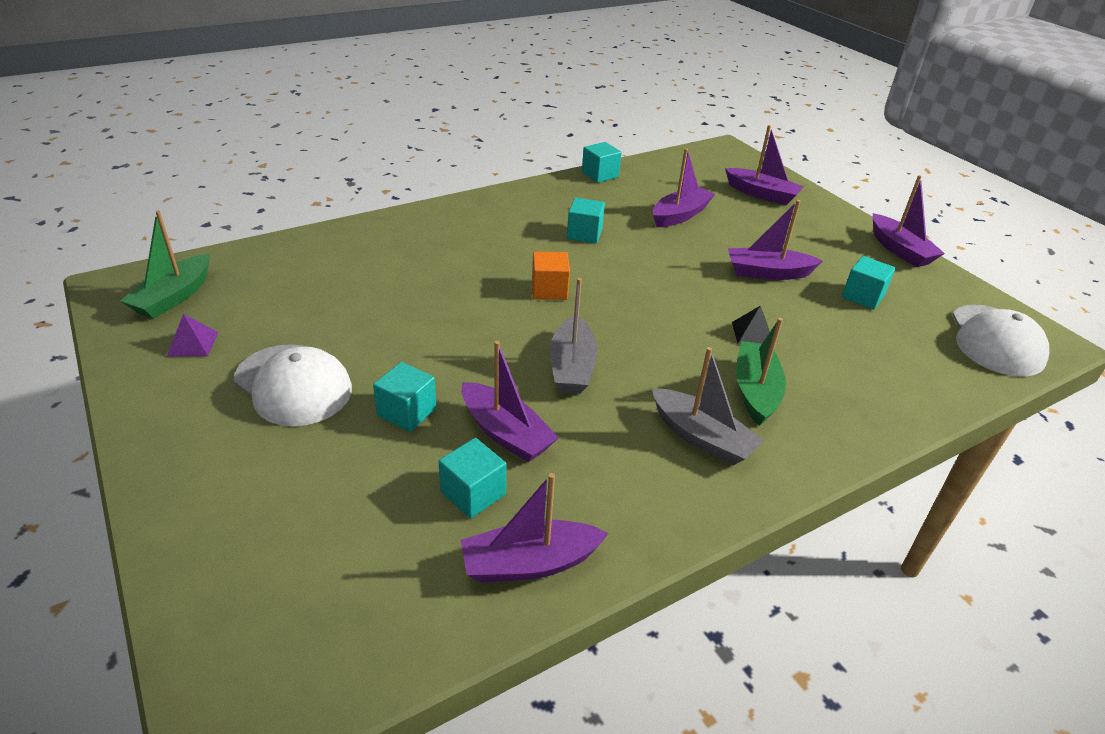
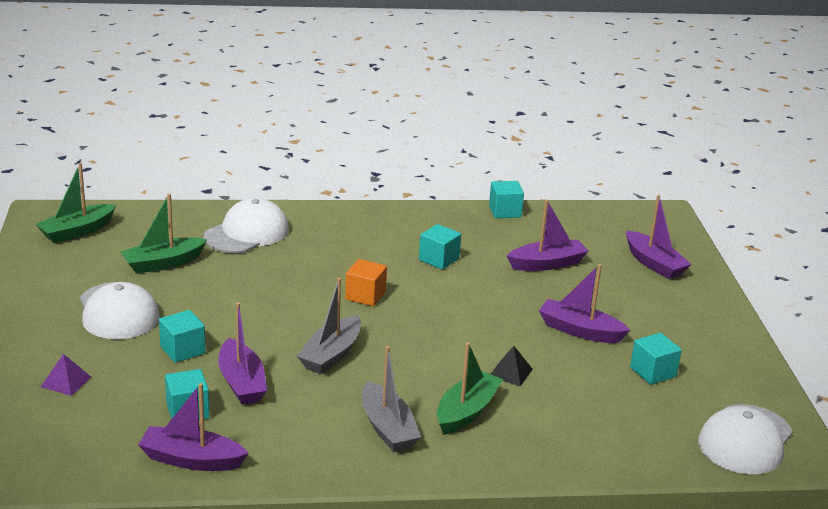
camera: 25 degrees right, 10 degrees down
(193, 344) = (69, 267): purple pyramid -> purple pyramid (66, 381)
(305, 310) = (163, 263): none -> green boat
(374, 252) = (247, 233): none -> white cap
(899, 250) = (743, 345): purple boat -> none

